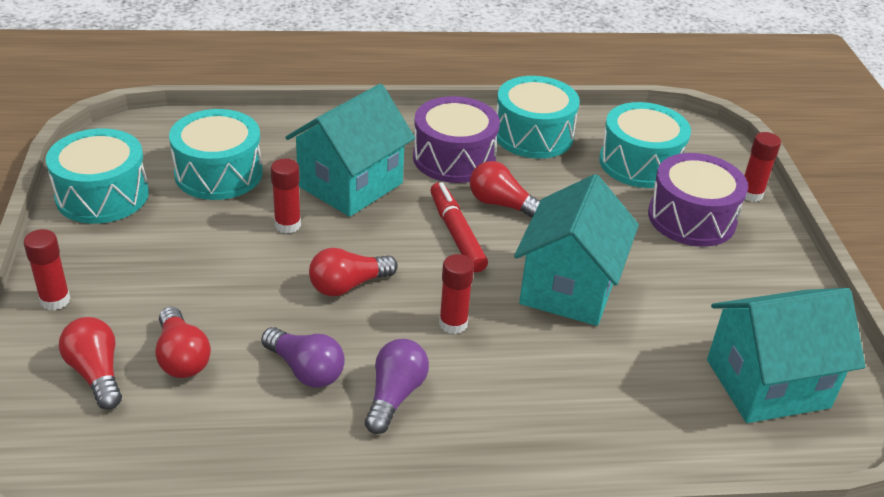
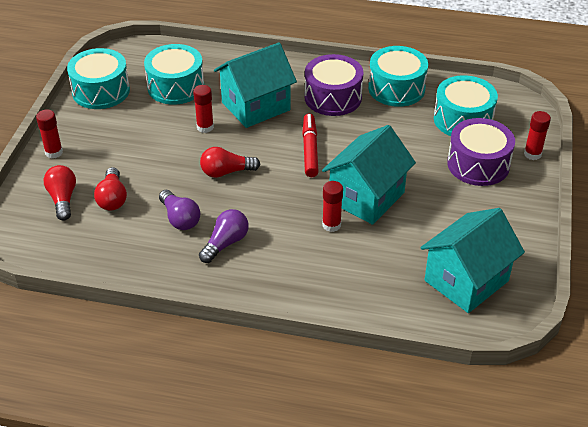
camera: 20 degrees right, 5 degrees up
(453, 324) = (280, 207): red glue stick -> red glue stick (331, 225)
(501, 204) = (349, 134): red light bulb -> none
(767, 383) = (466, 281): turquoise house -> turquoise house turned 45 degrees counterclockwise

